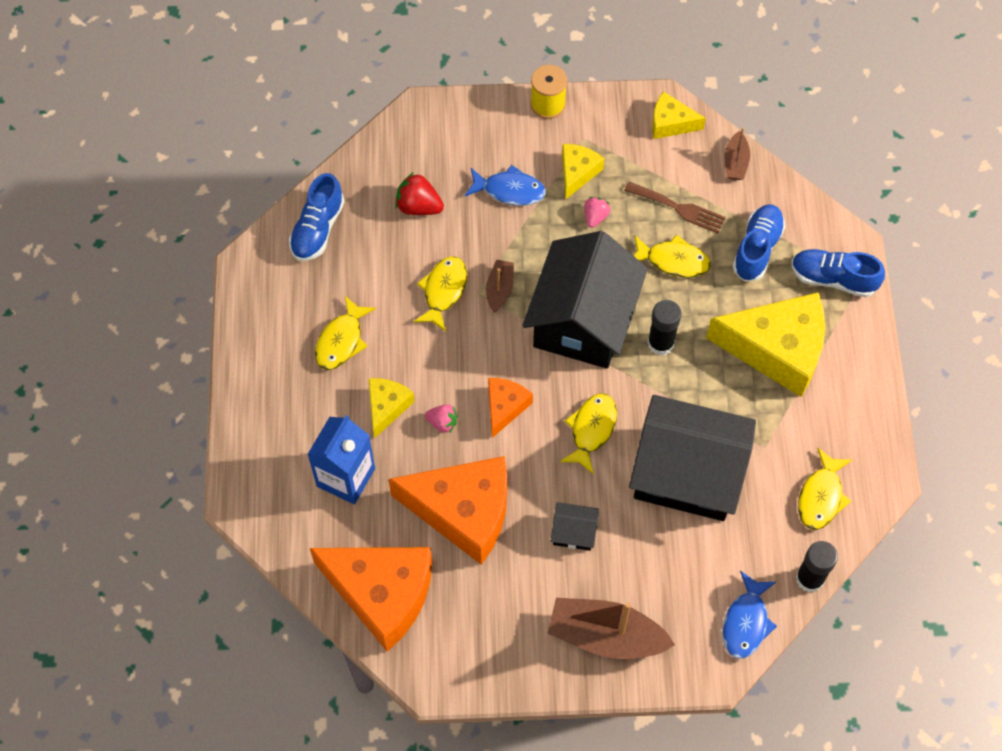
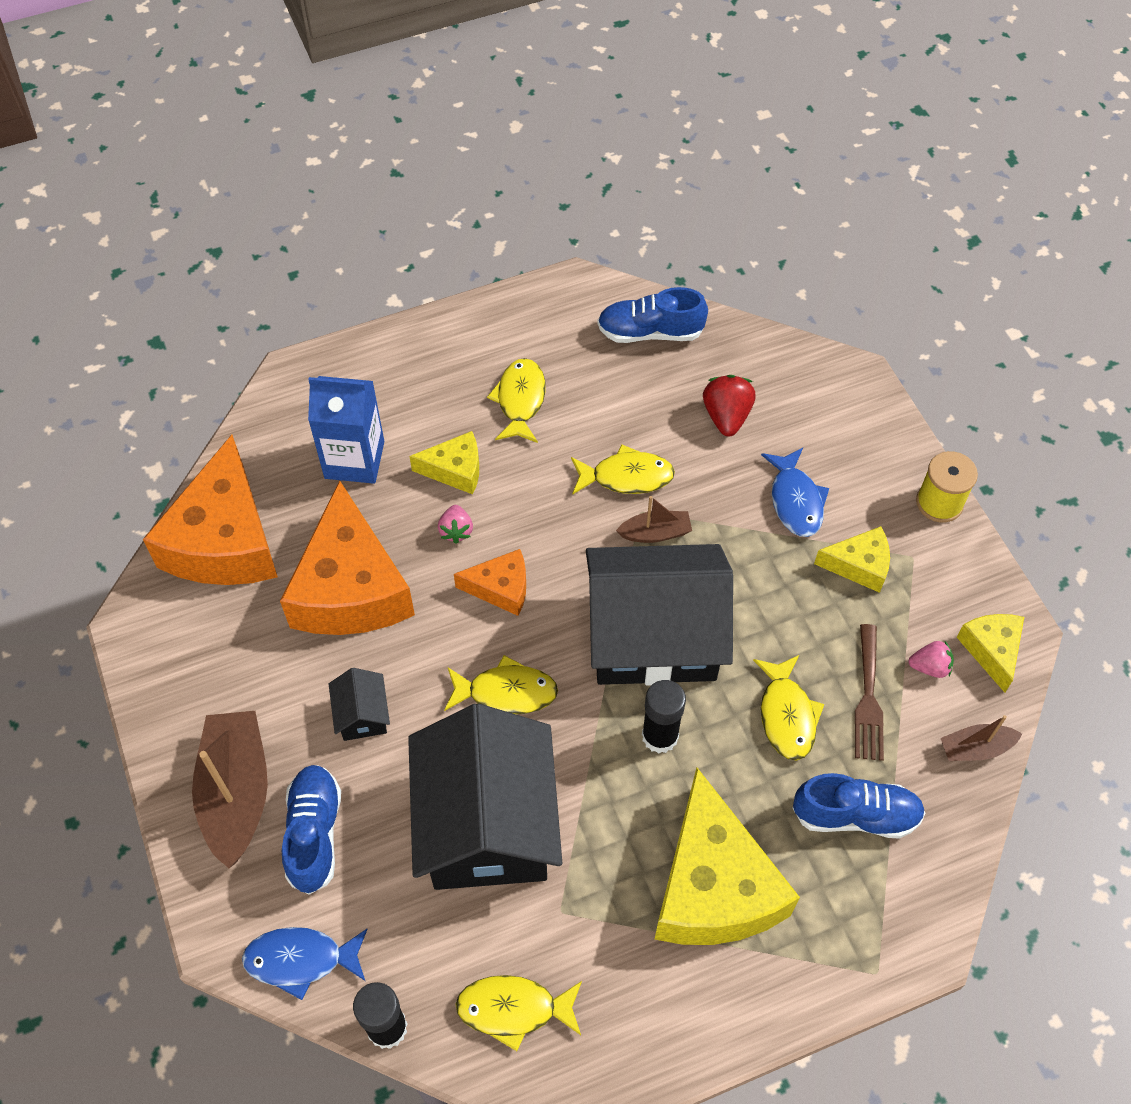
camera: 70 degrees right, 5 degrees down
(341, 341) = (520, 400): yellow fish -> yellow fish turned 90 degrees clockwise
(595, 217) = (806, 605): pink strawberry -> pink strawberry (929, 667)
(833, 279) = (857, 932): blue shoe -> blue shoe (314, 834)

